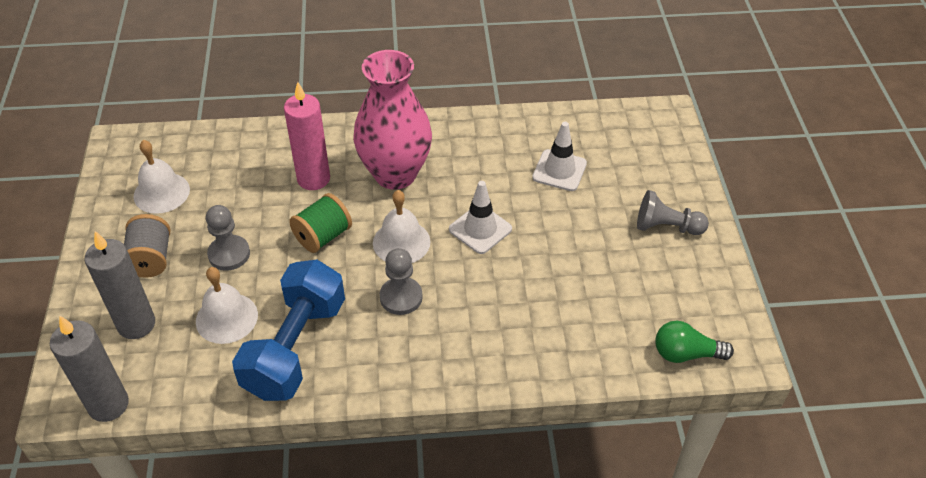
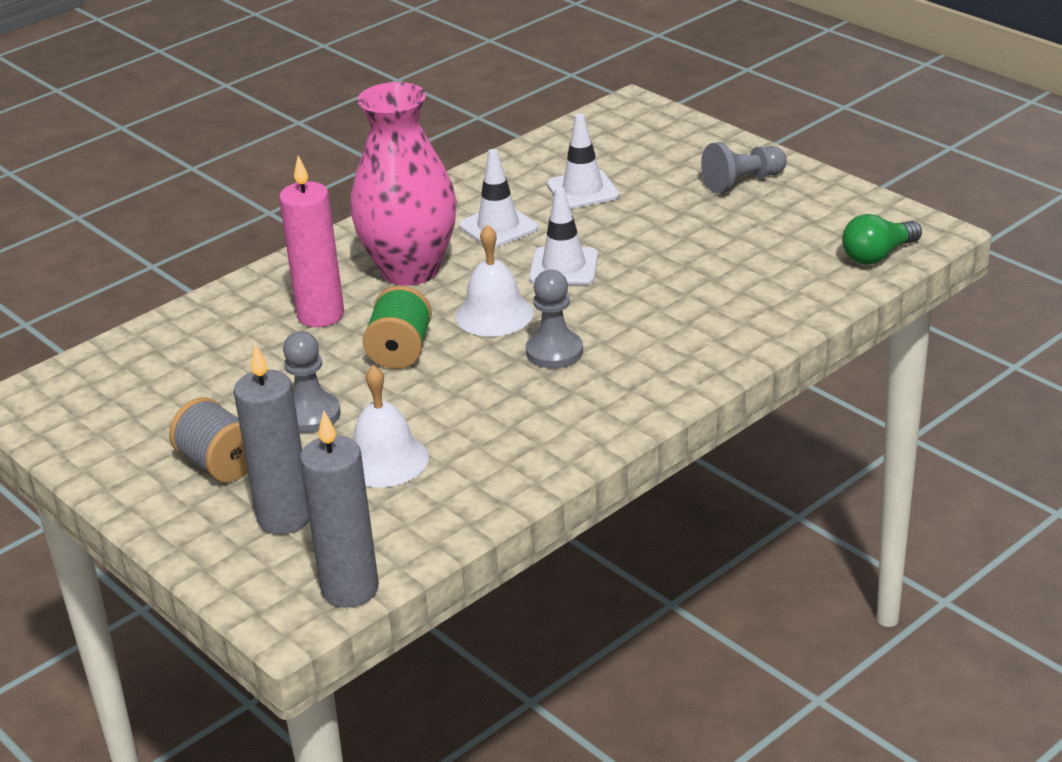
camera: 35 degrees left, 15 degrees down
(161, 192) = (146, 410): white bell -> none
(295, 347) = (496, 441): blue dumbbell -> none
(478, 170) = (498, 227): none -> white traffic cone

